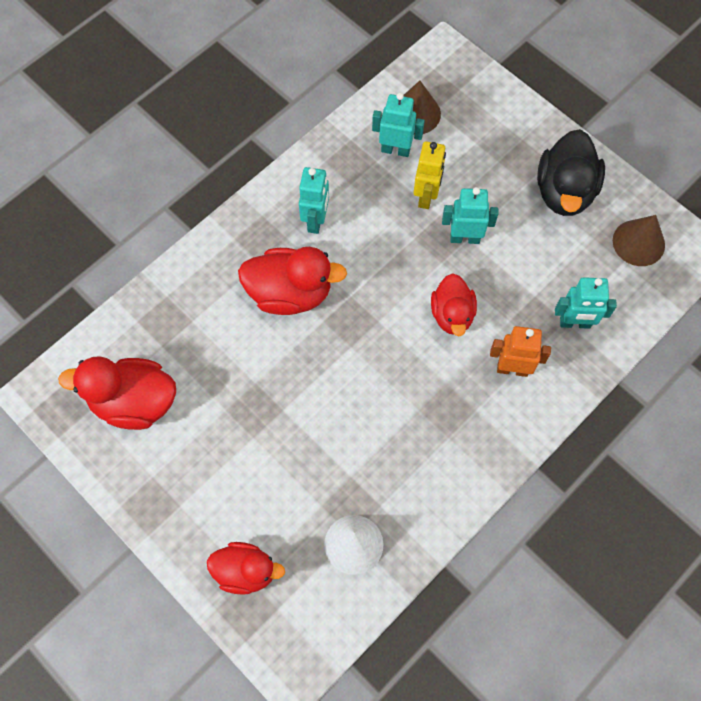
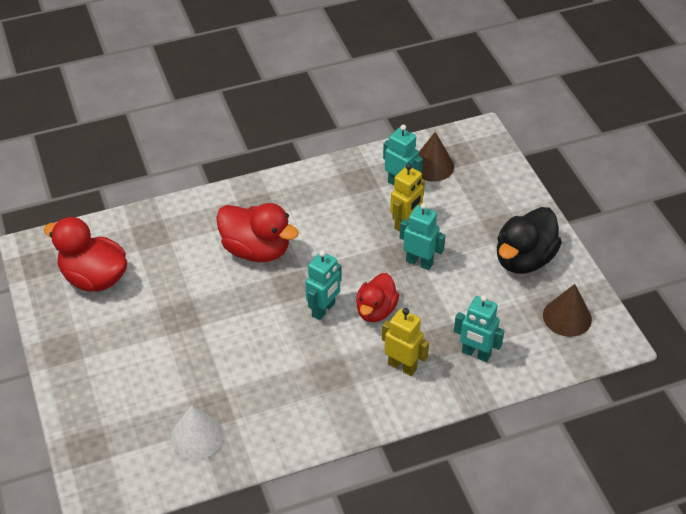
camera: 25 degrees right, 20 degrees down
(246, 571) = (103, 421): red duck -> none
(316, 220) = (307, 210): turquoise robot -> turquoise robot (324, 310)
(512, 369) = (402, 366): orange robot -> yellow robot

